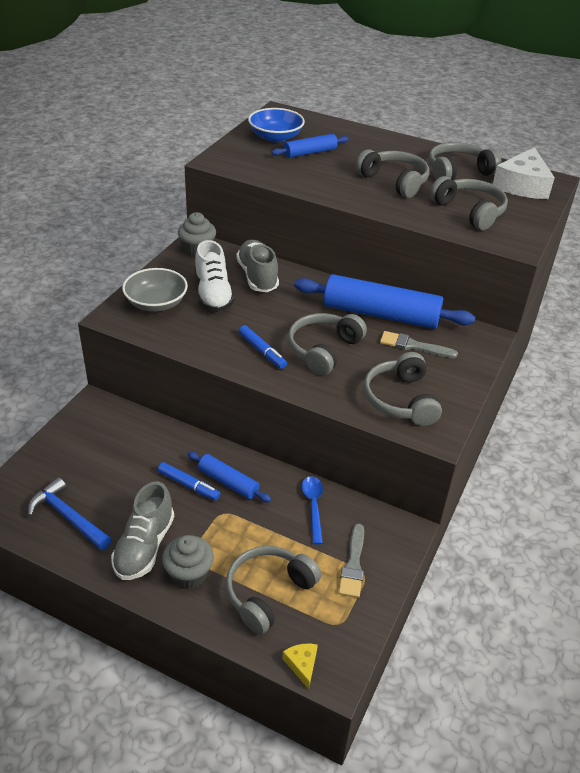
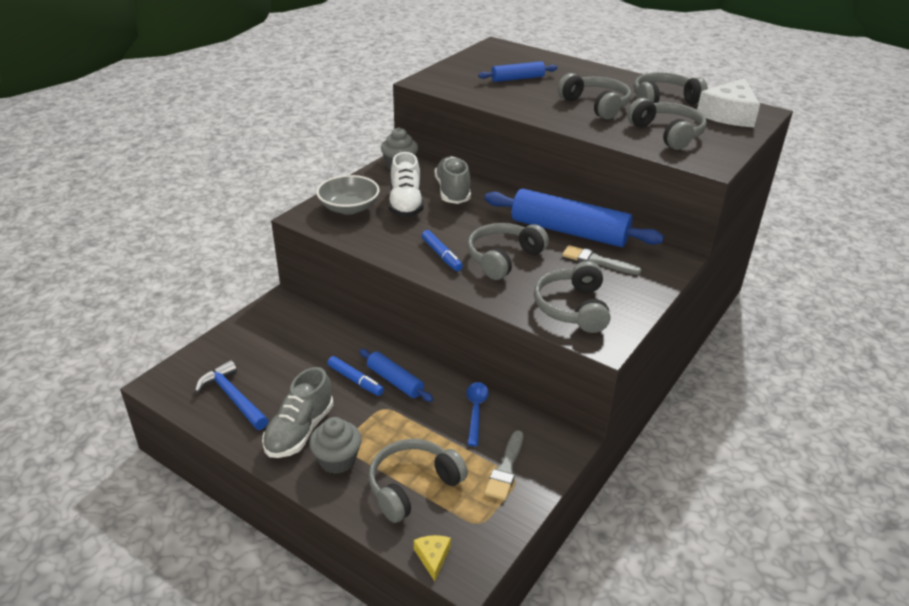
camera: 10 degrees right, 5 degrees down
(275, 137) = (487, 65): blue bowl -> none

